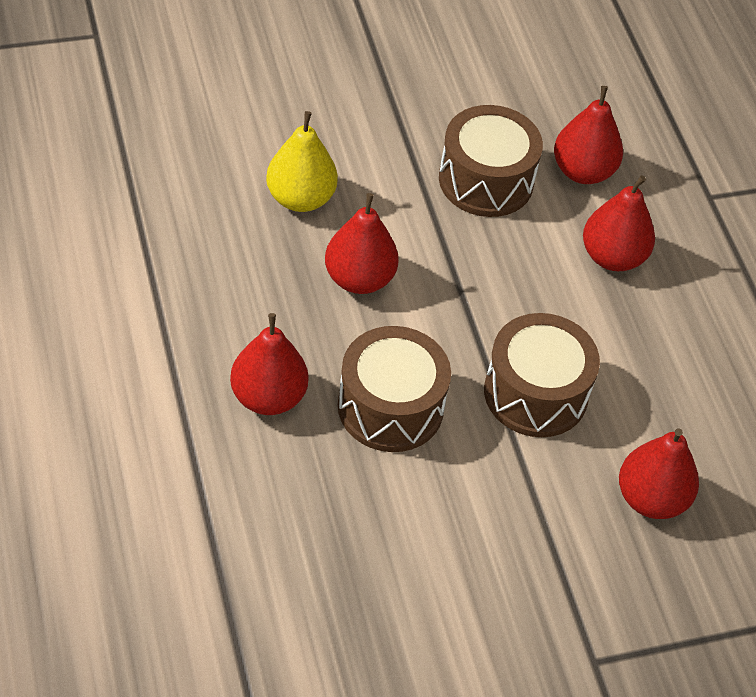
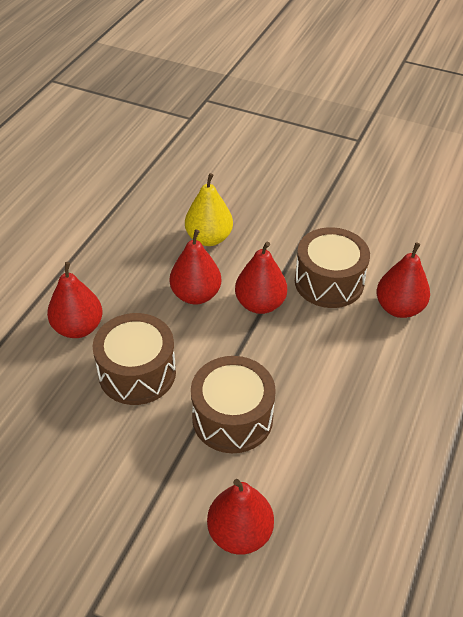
camera: 45 degrees right, 5 degrees down
(612, 257) = (368, 367): red pear -> red pear (260, 304)

